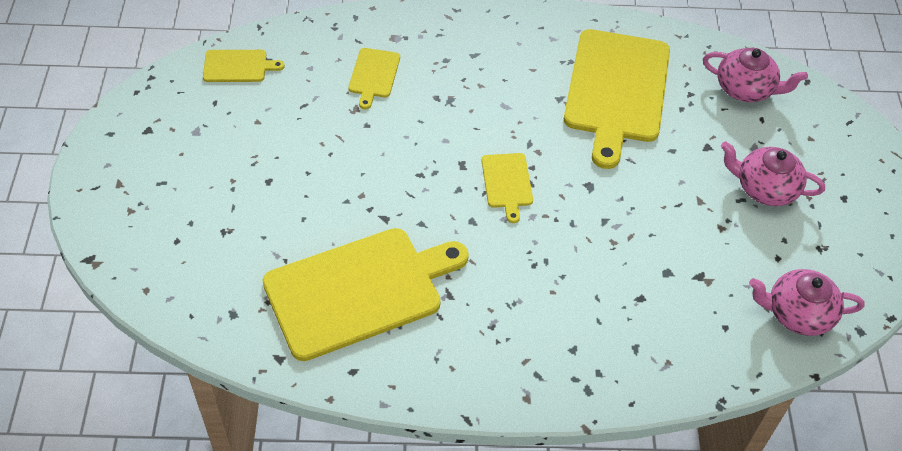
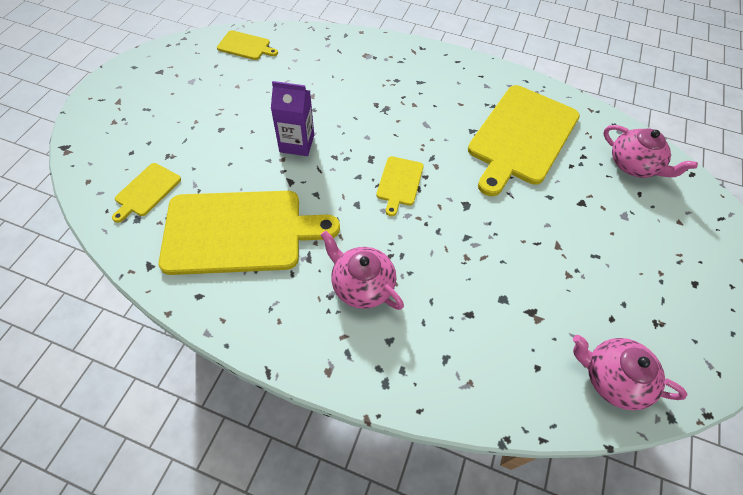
camera: 20 degrees right, 5 degrees up
(369, 172) = (297, 143): none -> purple carton
(374, 75) = (337, 76): yellow cutting board -> yellow cutting board (146, 191)
(764, 188) = (621, 252): pink teapot -> pink teapot (361, 285)

